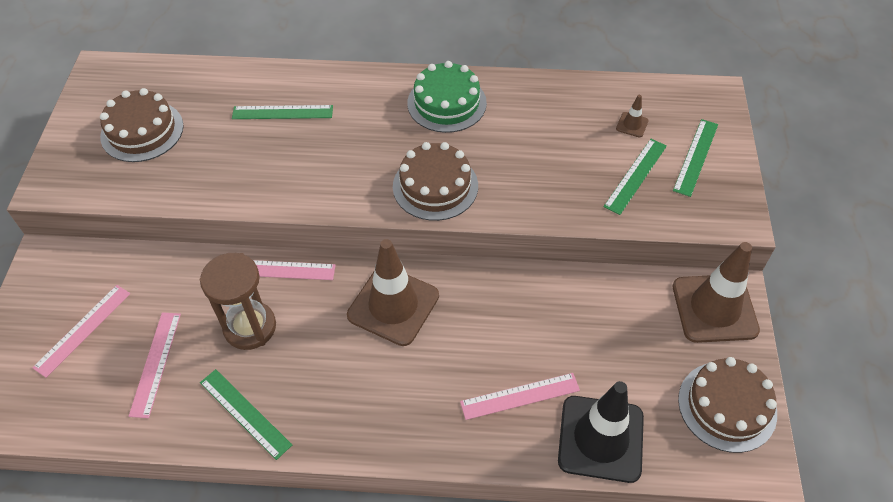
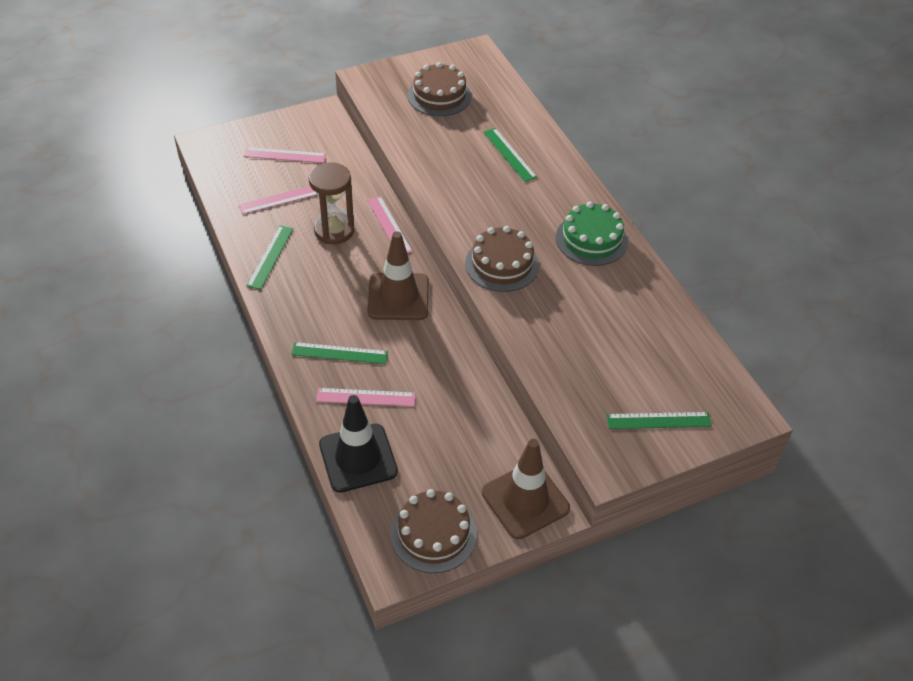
camera: 60 degrees right, 5 degrees down
(520, 396) = (366, 397): pink ruler -> pink ruler turned 45 degrees counterclockwise
(632, 125) = (662, 365): brown traffic cone -> none
(636, 176) = (604, 384): green ruler -> green ruler (339, 353)

